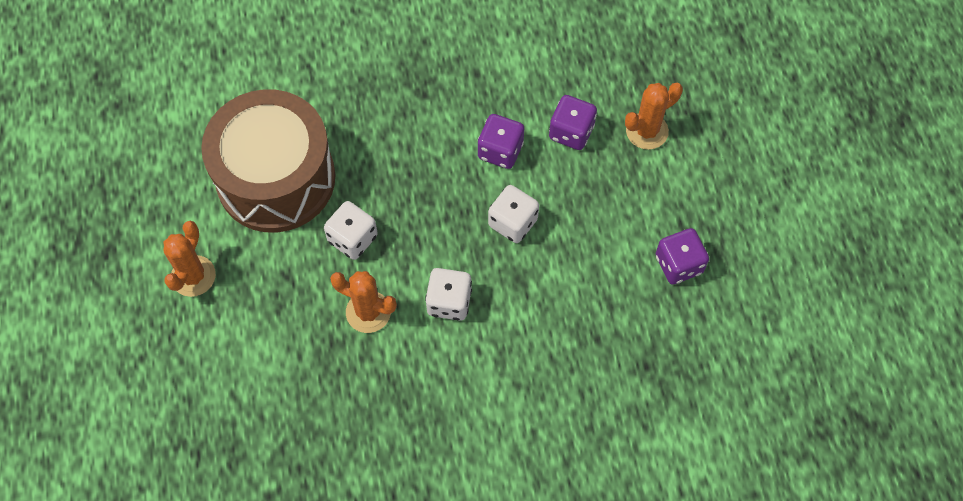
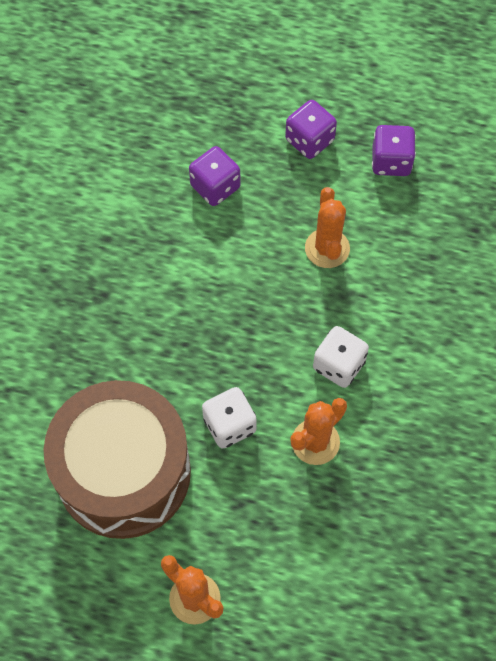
camera: 65 degrees left, 0 degrees up
(500, 151) = (202, 254): purple dice -> purple dice (309, 140)
(513, 222) = (283, 276): white dice -> none
(647, 131) = (247, 126): orange cactus -> orange cactus (327, 248)

